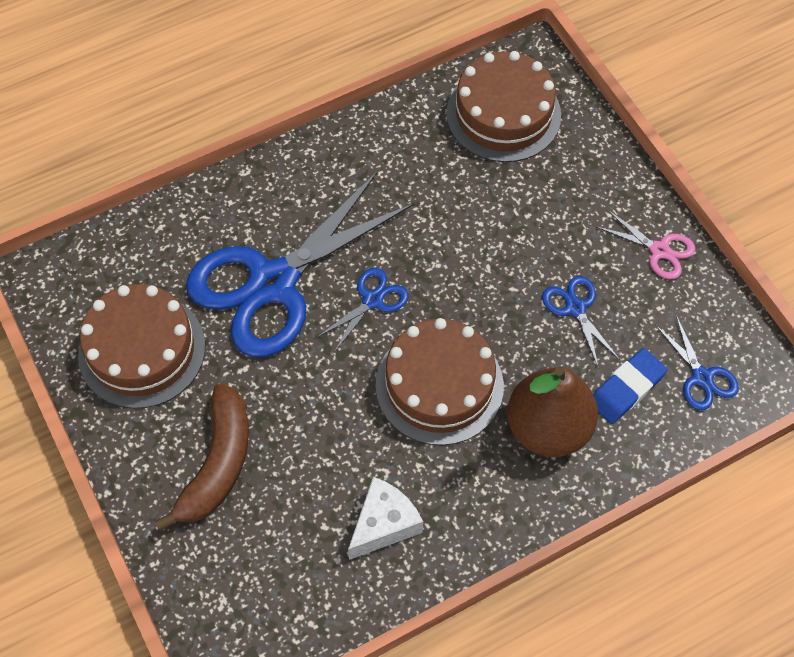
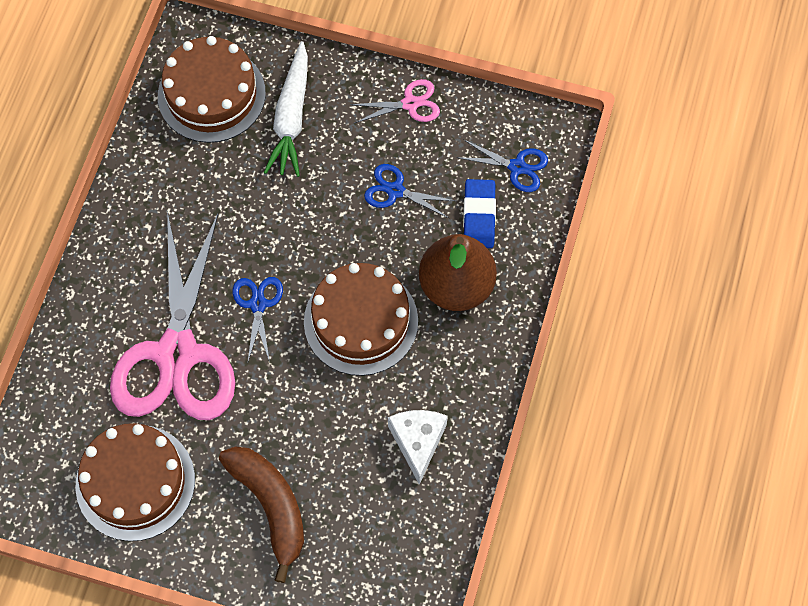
camera: 45 degrees left, 5 degrees up
(273, 283) = (177, 353): blue scissors -> pink scissors
(548, 181) = (291, 117): none -> white carrot

